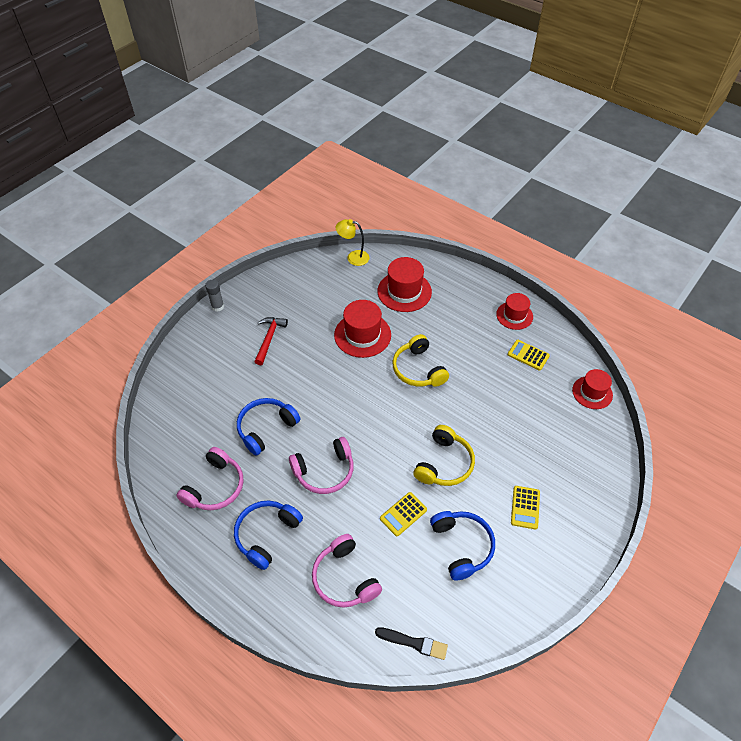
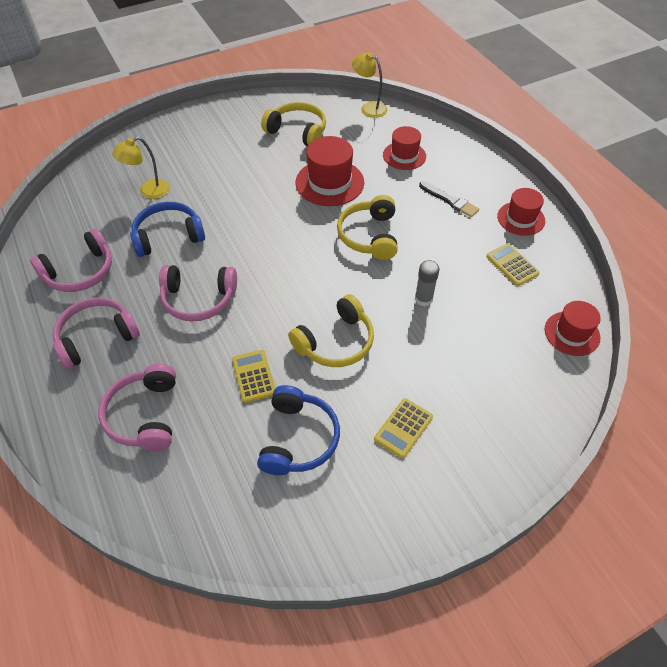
camera: 25 degrees right, 0 degrees up
(218, 306) = (200, 112): grey glue stick -> grey glue stick (423, 299)
(223, 395) = (148, 191): none -> yellow lamp
(266, 535) = (96, 337): blue headphones -> pink headphones
(269, 339) = (230, 155): red hammer -> none
(310, 298) = (297, 131): none -> yellow headphones
(403, 514) = (253, 376): yellow calculator -> yellow calculator turned 90 degrees clockwise
(404, 291) = (404, 156): red hat -> red hat, size x0.66
(414, 643) = (172, 519): black brush -> black brush (449, 200)

